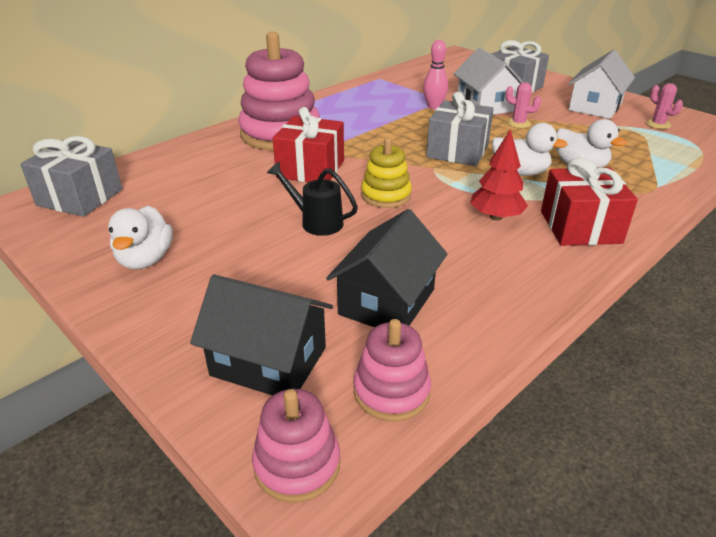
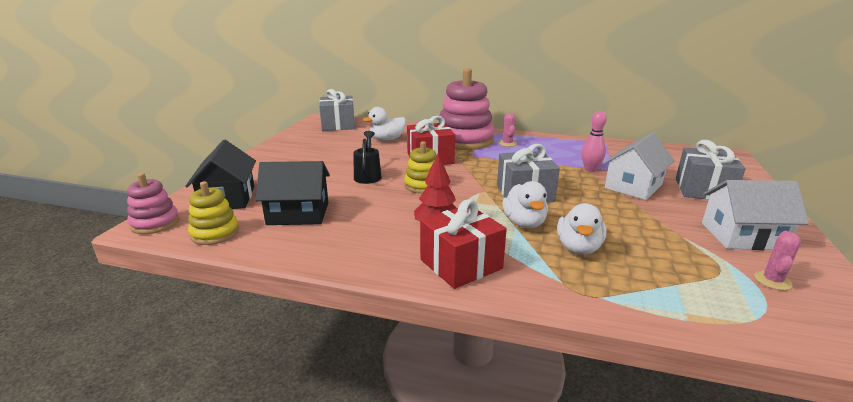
camera: 60 degrees right, 10 degrees down
(145, 259) = (295, 151): white duck -> white duck (387, 139)
(391, 391) = (215, 233): pink stacking toy -> yellow stacking toy
(518, 123) = (622, 206): pink cactus -> pink cactus (507, 143)

